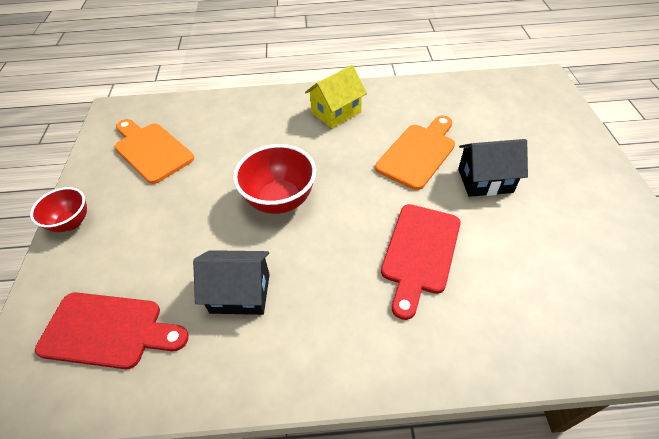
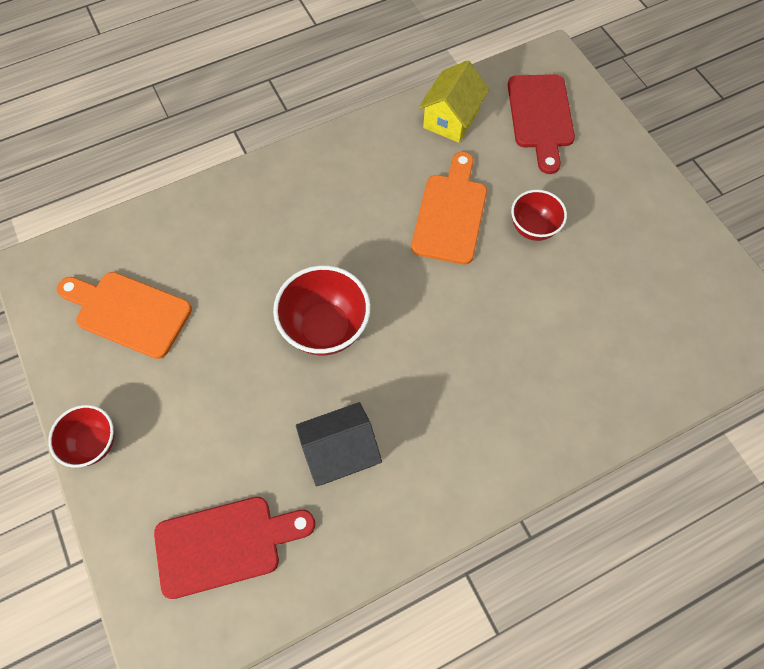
camera: 25 degrees left, 15 degrees up
(336, 112) = (331, 182): yellow house -> yellow house (451, 119)
(419, 252) = (498, 339): red cutting board -> red cutting board (540, 116)
(485, 180) = (533, 228): black house -> red bowl

